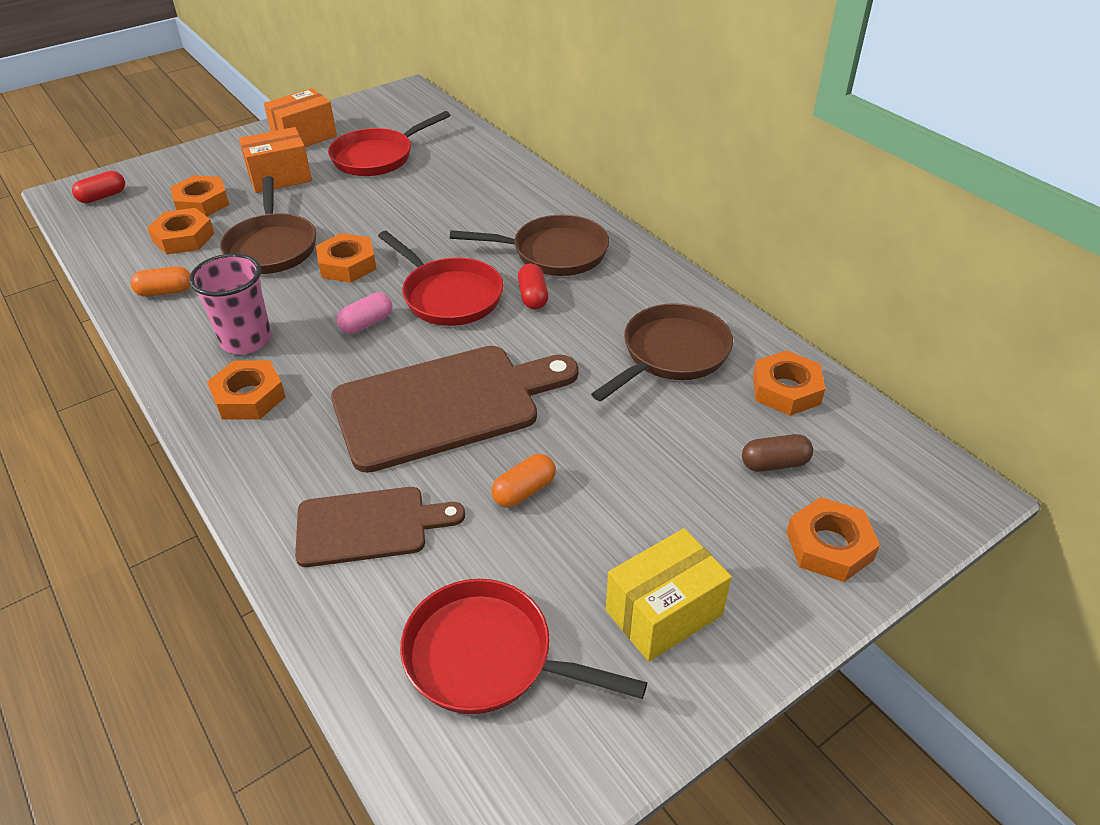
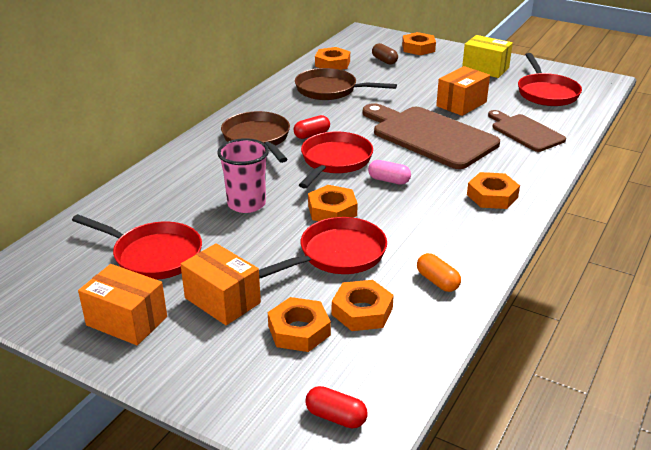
camera: 115 degrees left, 10 degrees down
(246, 340) = (449, 219): pink cup -> pink cup (246, 204)
(271, 247) = (338, 254): brown pan -> red pan
(524, 491) = (461, 104): orange capsule -> orange box

